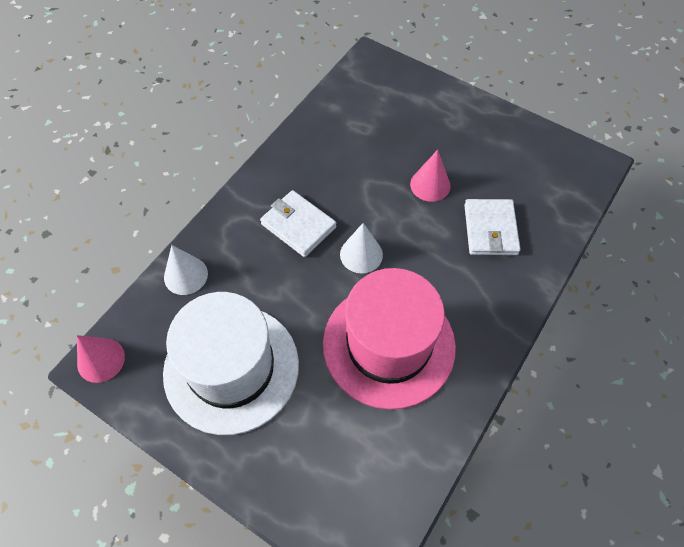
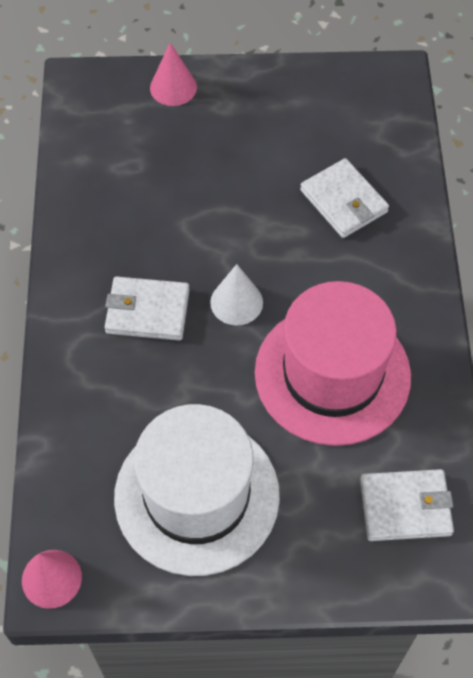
camera: 35 degrees left, 0 degrees up
(185, 275) = (69, 436): white cone -> none
(366, 477) = (405, 507): none -> white wallet
(430, 185) = (250, 189): pink cone -> pink cone (173, 87)

